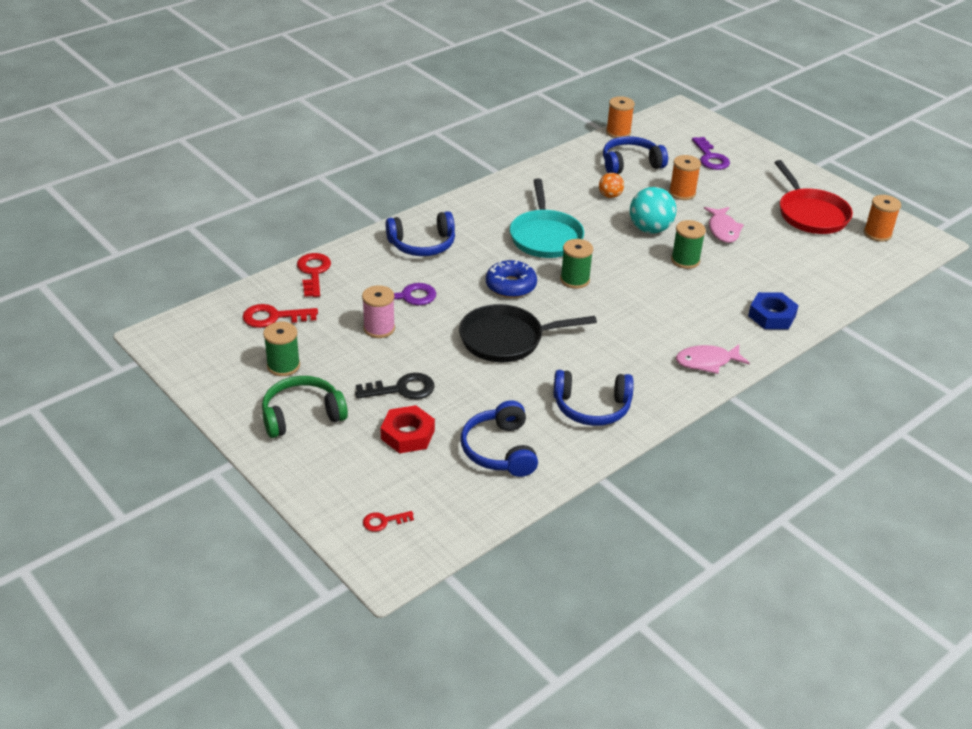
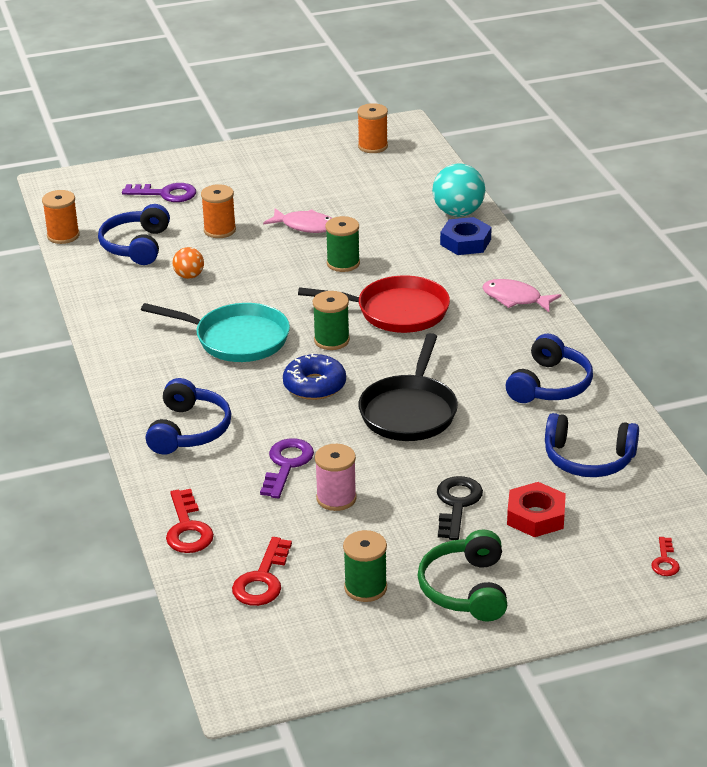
camera: 65 degrees left, 5 degrees down
(313, 272) = (188, 529): red key -> red key turned 120 degrees counterclockwise
(650, 229) = (272, 268): turquoise ball -> turquoise ball (458, 213)
(707, 362) = (515, 298): pink fish -> pink fish turned 105 degrees clockwise
(810, 214) = (314, 170): red pan -> red pan (396, 311)

